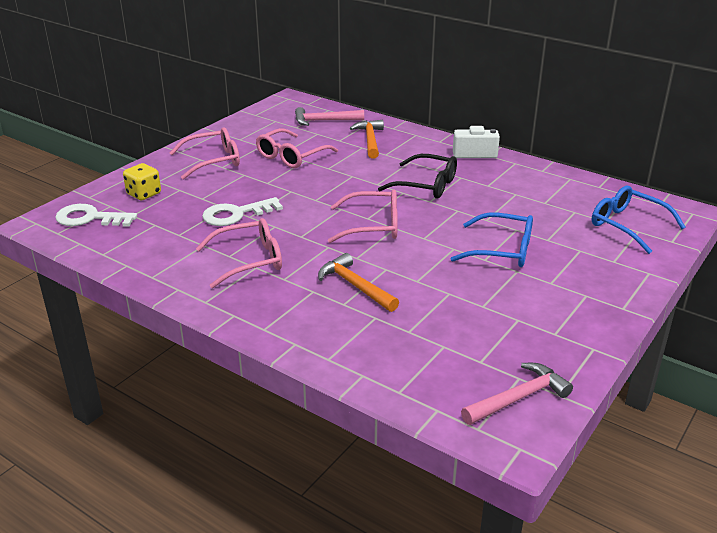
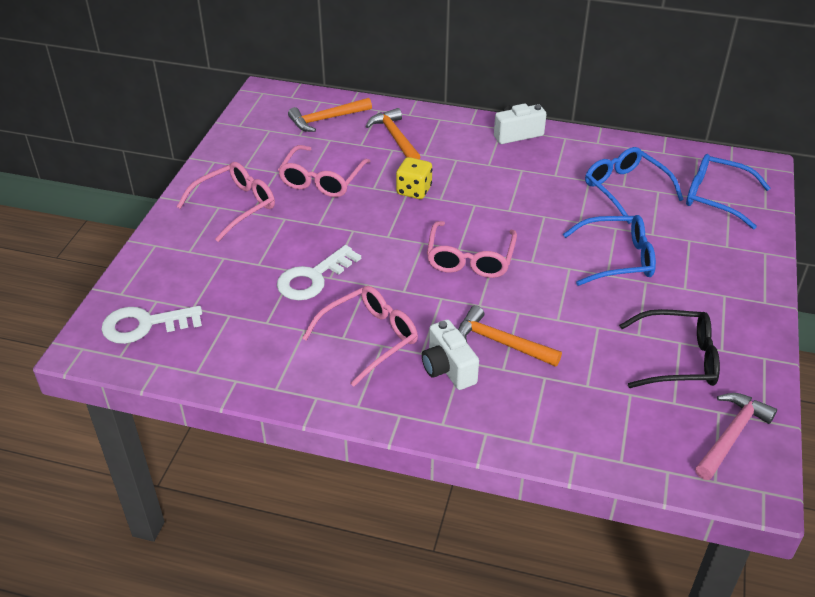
camera: 20 degrees left, 10 degrees up
(144, 194) = (185, 274): yellow dice -> yellow dice (414, 190)
(297, 293) = (448, 368): none -> white camera
(324, 121) = (326, 119): pink hammer -> orange hammer
(372, 226) = (470, 258): pink glasses -> pink glasses turned 120 degrees clockwise
(426, 185) = (492, 189): black glasses -> black glasses (677, 359)
(545, 205) = (626, 190): none -> blue glasses

